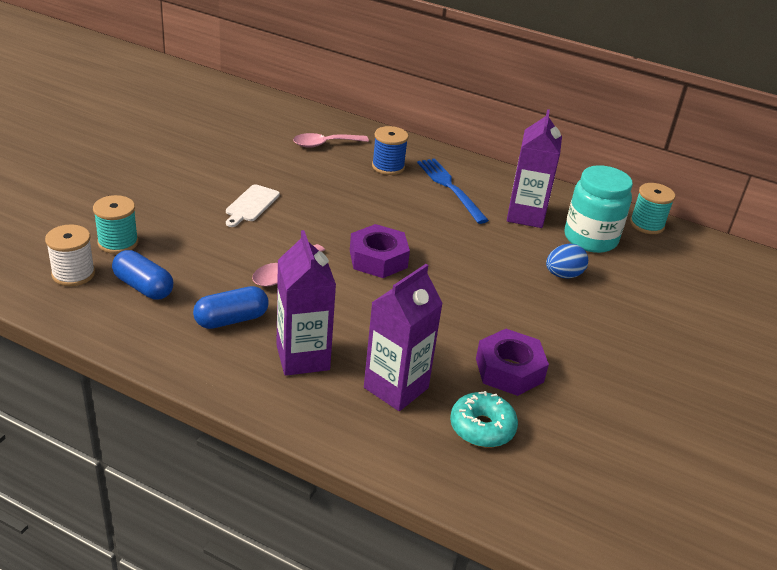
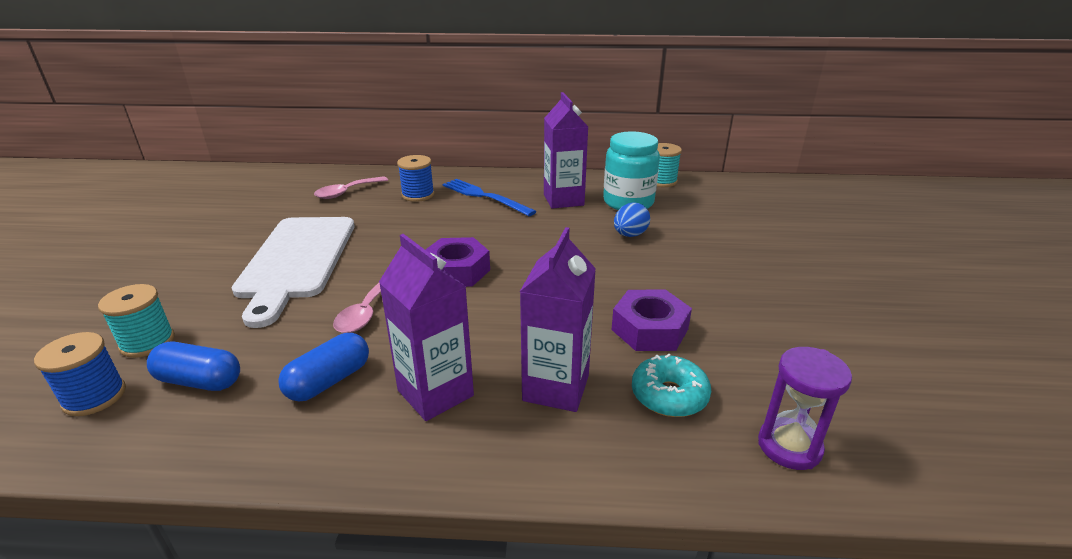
camera: 20 degrees left, 5 degrees down
(73, 274) = (94, 397): white spool -> blue spool
(251, 205) = (297, 261): white cutting board -> white cutting board, size x2.29
(547, 500) = (789, 446): none -> purple hourglass

